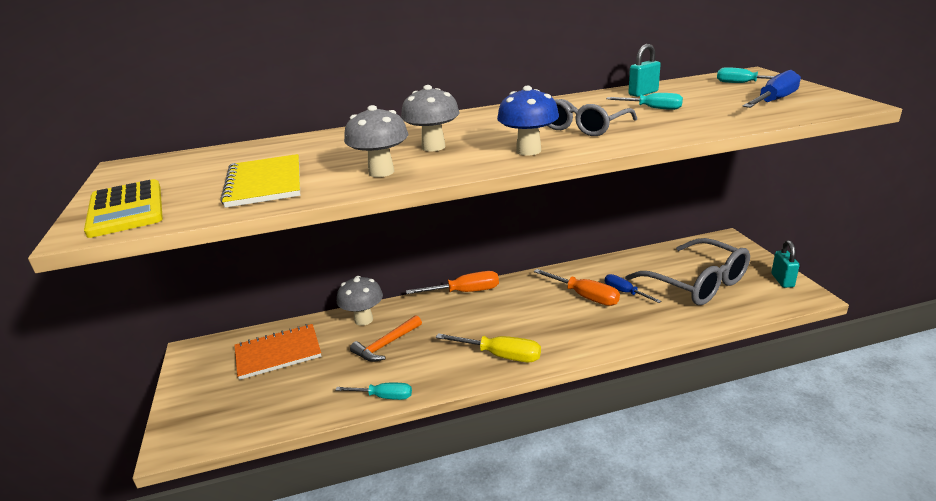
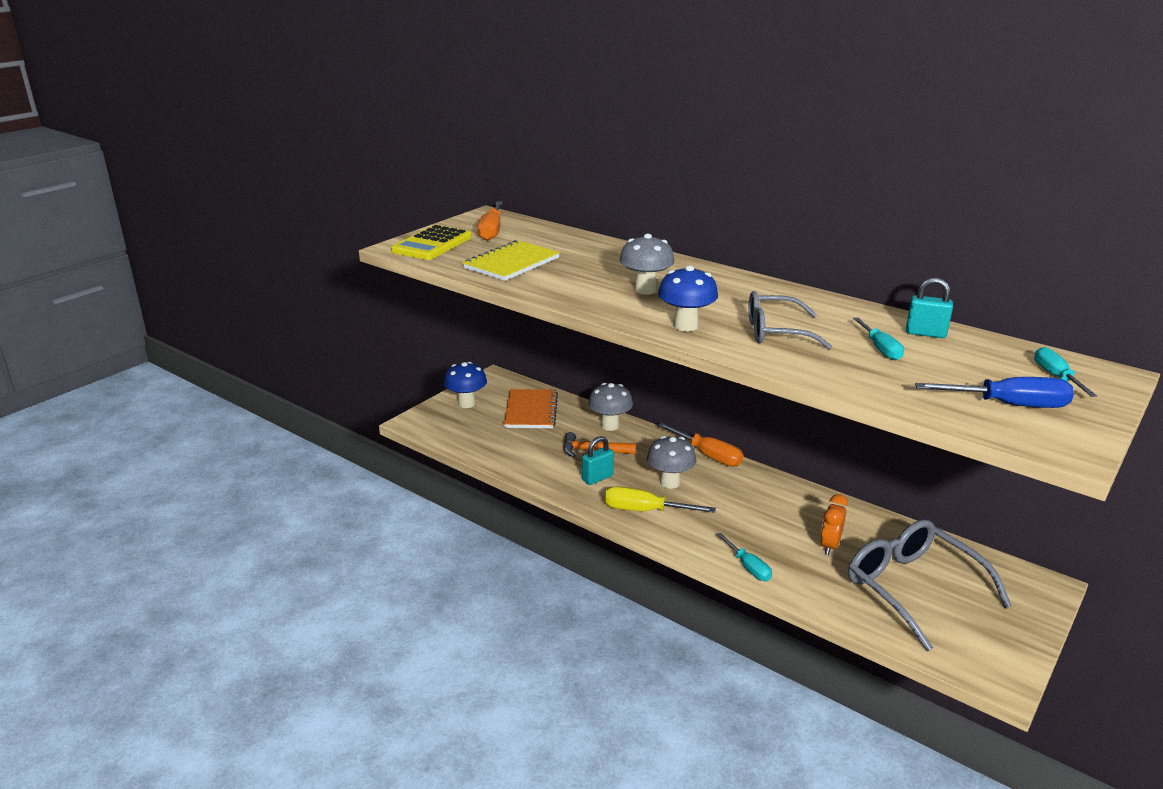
camera: 50 degrees right, 0 degrees up
(203, 389) = (466, 403): none -> blue mushroom
(278, 353) = (531, 411): orange notebook -> orange notebook turned 60 degrees clockwise
(381, 172) = (575, 290): grey mushroom -> grey mushroom (670, 482)
(383, 397) = (538, 478): turquoise screwdriver -> turquoise screwdriver (748, 567)
(500, 355) = (645, 511): yellow screwdriver -> yellow screwdriver turned 120 degrees clockwise
(584, 296) = (789, 523): orange screwdriver -> orange screwdriver (491, 231)
(625, 292) = (829, 546): blue screwdriver -> orange clock
(696, 283) = (912, 588): grey glasses -> grey glasses turned 135 degrees clockwise
(782, 280) = (1010, 653): turquoise padlock -> turquoise padlock (597, 478)

